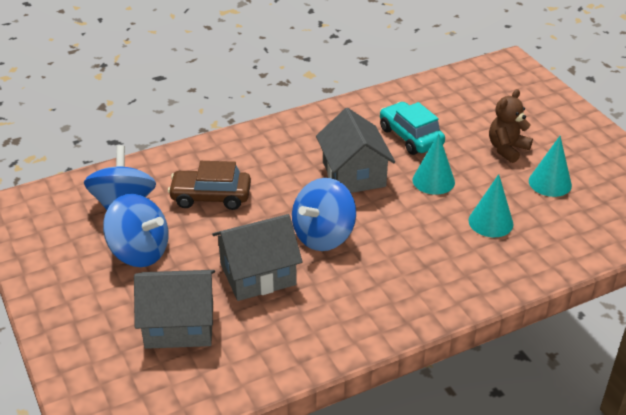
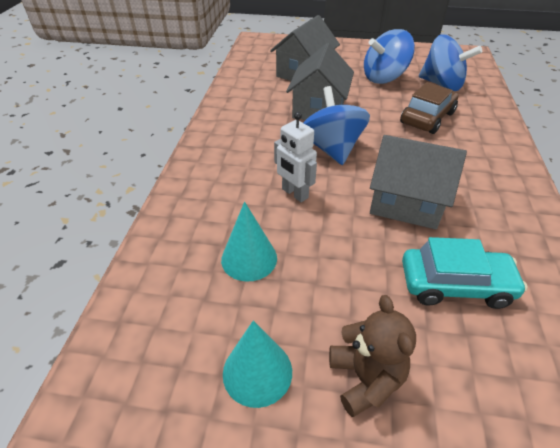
camera: 125 degrees right, 5 degrees up
(406, 231) = (294, 193): none -> white robot
(433, 181) = (352, 254): turquoise cone -> none

